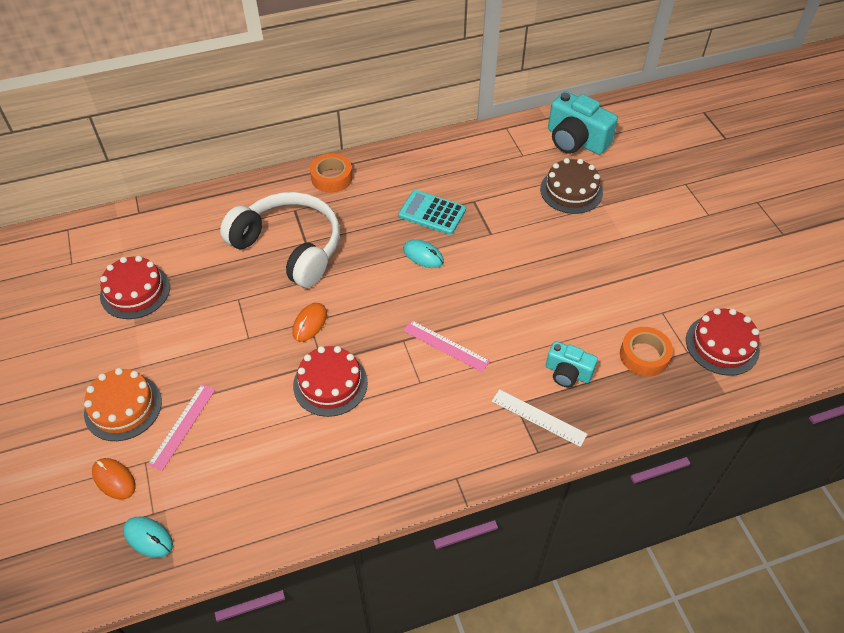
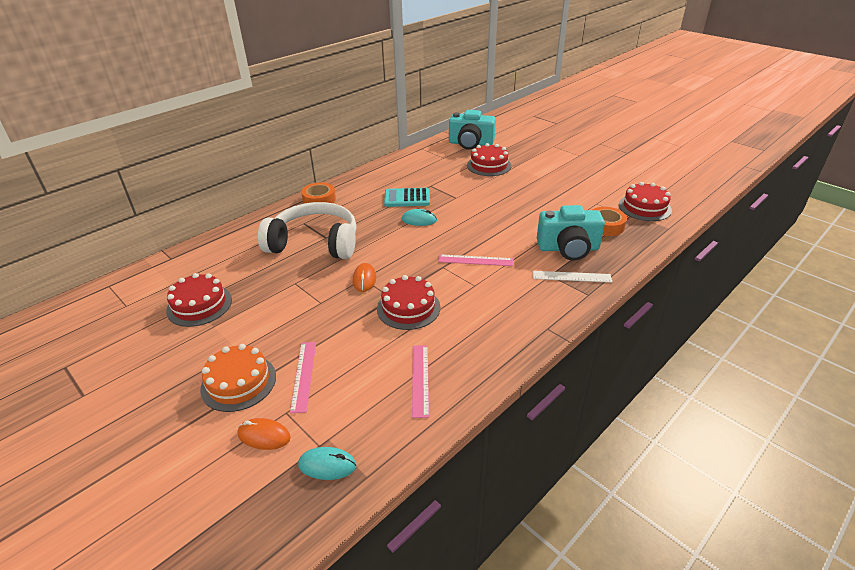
camera: 25 degrees left, 15 degrees down
(285, 482) = (420, 379): none -> pink ruler
(567, 373) = (568, 248): turquoise camera -> turquoise camera, size x1.70
(571, 191) = (489, 165): brown cake -> red cake

